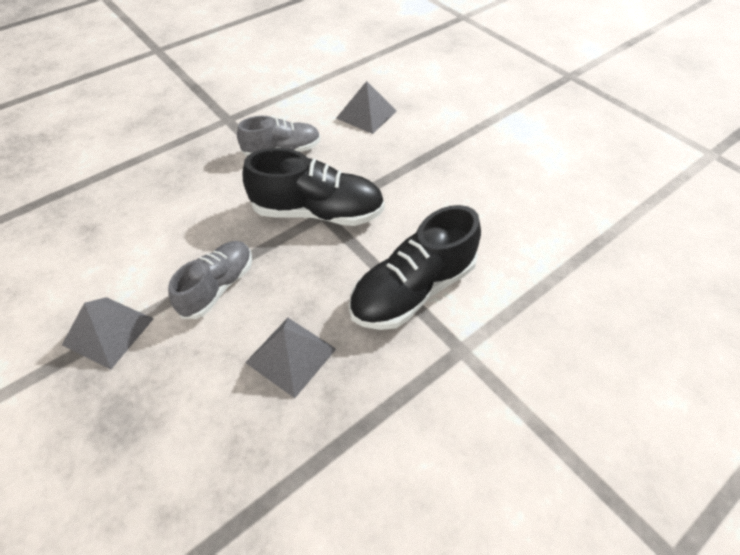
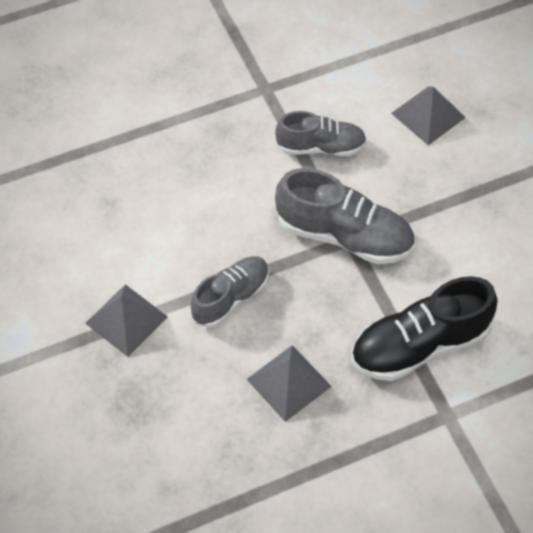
camera: 15 degrees right, 5 degrees up
(318, 212) = (344, 235): black shoe -> grey shoe

